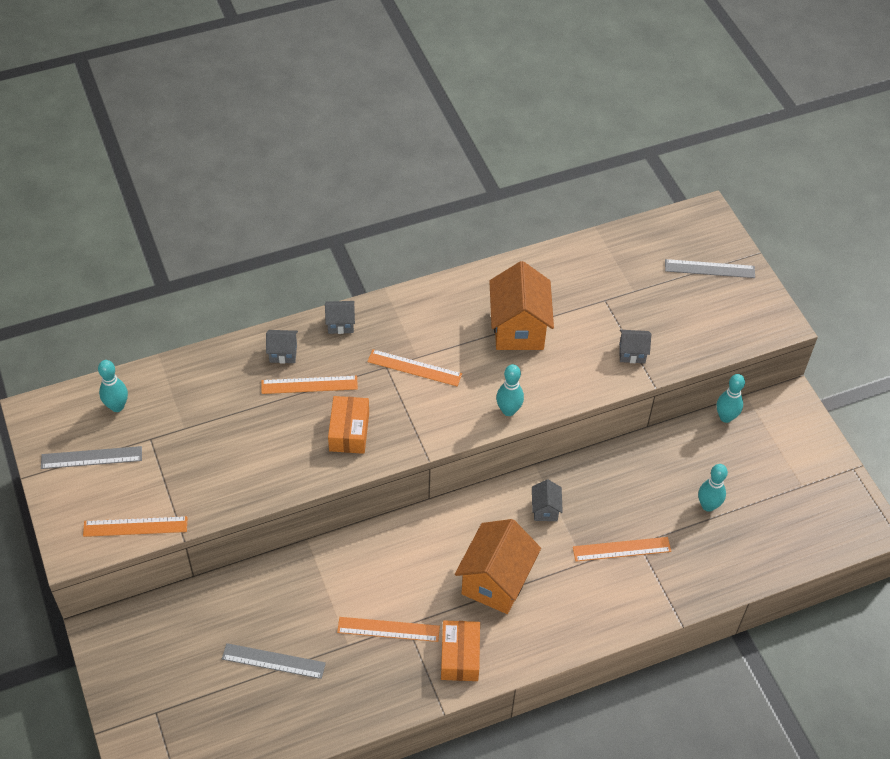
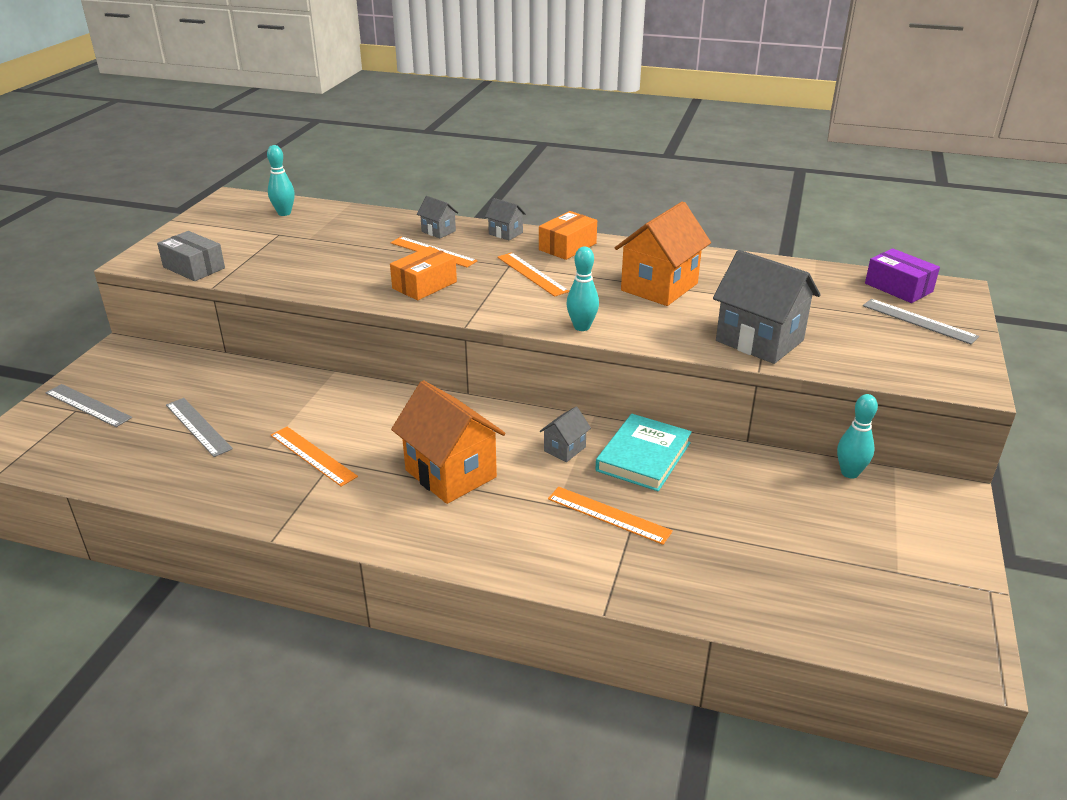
camera: 40 degrees right, 20 degrees down
(91, 457) = (227, 227): grey ruler -> grey ruler (88, 405)
(135, 527) = (194, 267): orange ruler -> grey box
(460, 656) = (345, 507): orange box -> orange box (567, 246)
(496, 581) = (450, 474): orange house -> orange house turned 75 degrees clockwise
(599, 483) = (643, 456): none -> turquoise book
(632, 353) = (759, 341): grey house -> grey house, size x2.10
(672, 233) = (898, 287): none -> purple box
(708, 506) = (751, 530): turquoise bowling pin -> none

